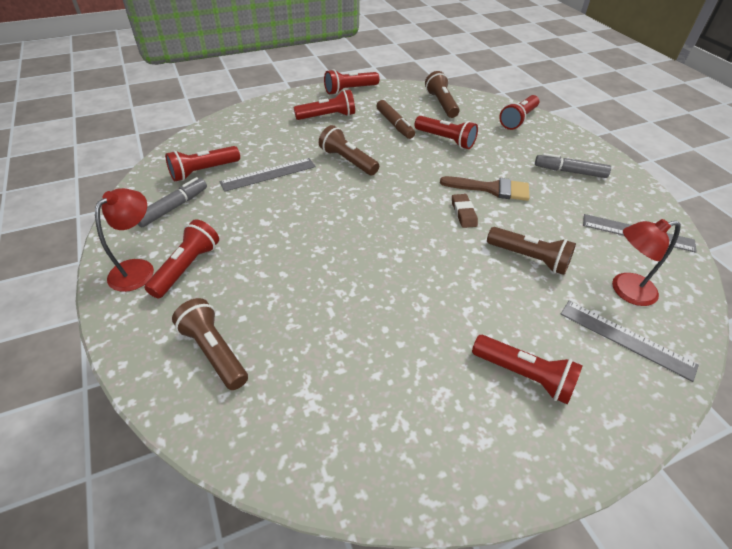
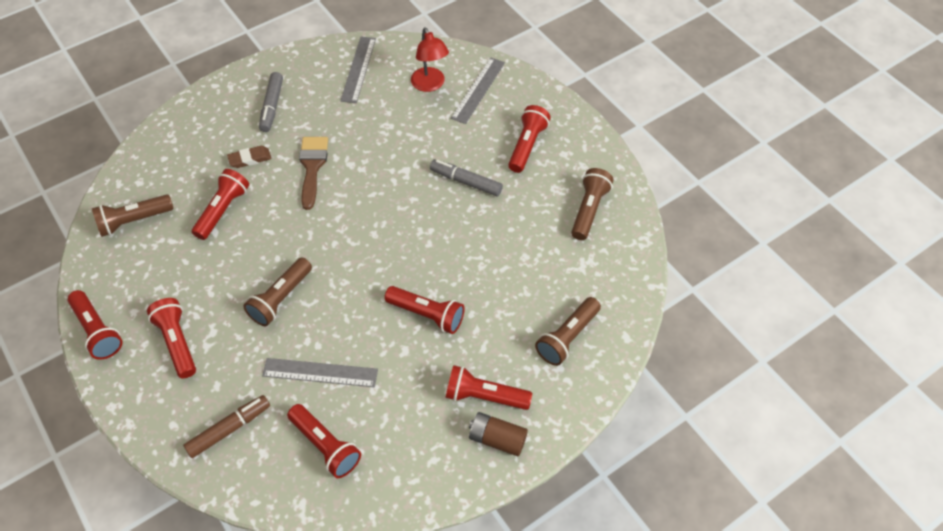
camera: 100 degrees left, 10 degrees up
(138, 269) = (497, 439): red lamp -> brown battery
(173, 207) = (399, 449): grey marker -> grey marker (466, 182)
(268, 174) = (320, 372): grey ruler -> grey ruler turned 45 degrees counterclockwise
(394, 124) = (192, 264): brown marker -> brown marker (229, 429)
(463, 213) = (356, 187): brown eraser -> brown eraser (250, 159)
(518, 120) = (169, 145): red flashlight -> red flashlight (427, 314)
(529, 258) = (407, 140): brown flashlight -> brown flashlight (588, 210)

